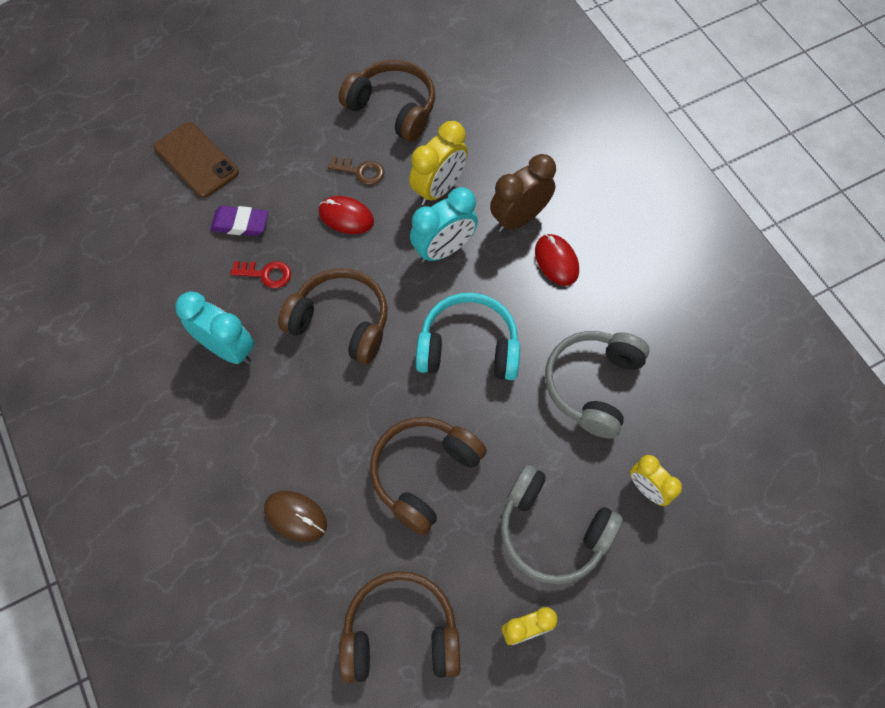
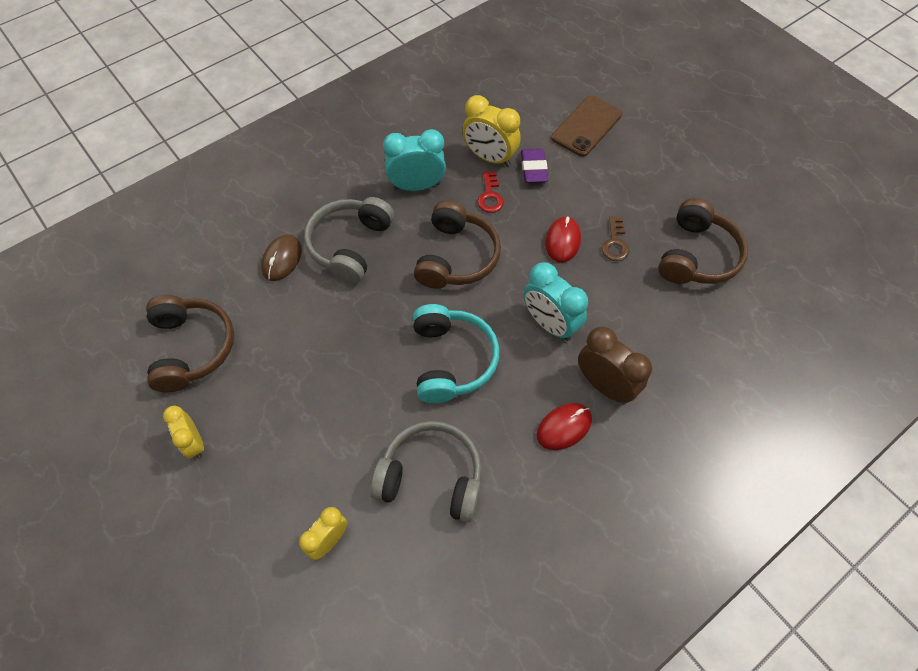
camera: 80 degrees right, 5 degrees down
(228, 348) = (417, 186): turquoise clock -> turquoise clock turned 120 degrees counterclockwise
(424, 473) = (325, 343): brown headphones -> none
(439, 189) = (616, 309): yellow clock -> yellow clock (490, 158)
(552, 531) = (281, 455): grey headphones -> grey headphones (350, 245)

